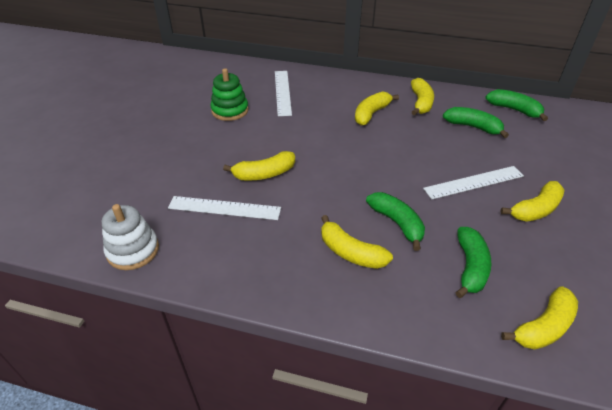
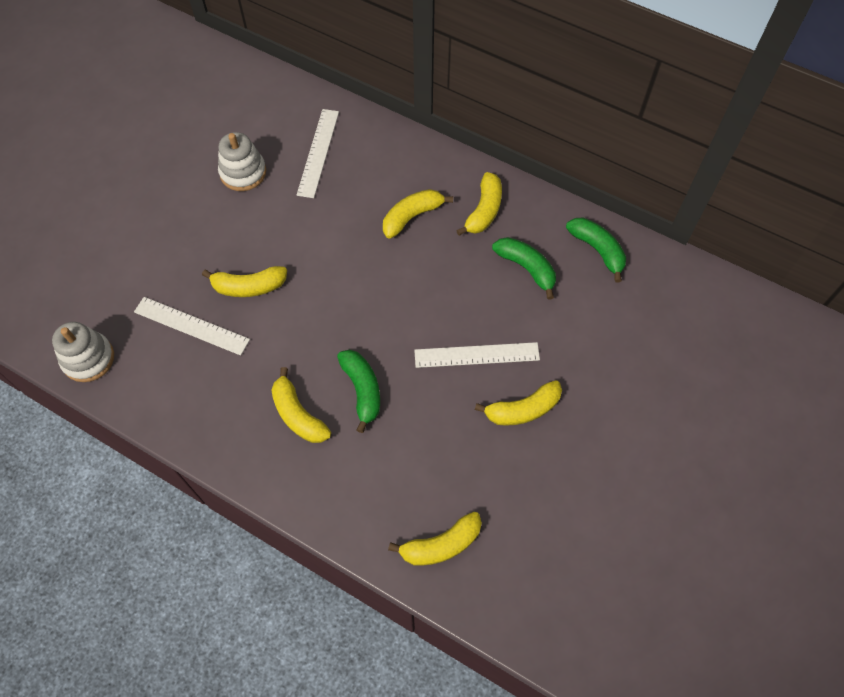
camera: 15 degrees right, 20 degrees up
(230, 110) = (243, 172): green stacking toy -> white stacking toy
(470, 267) = (409, 462): green banana -> none

